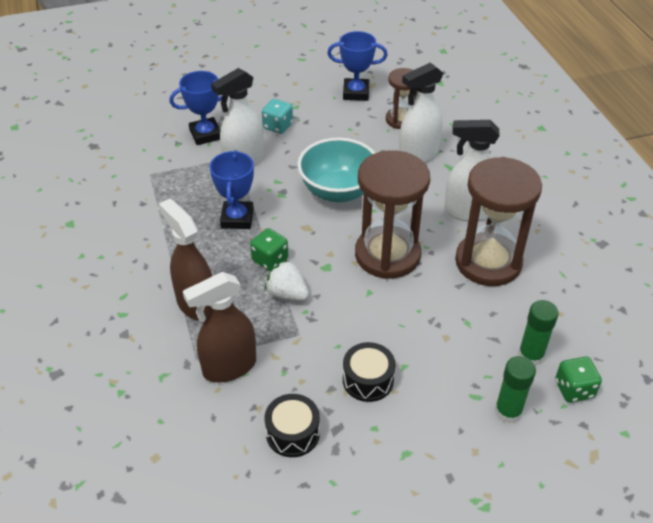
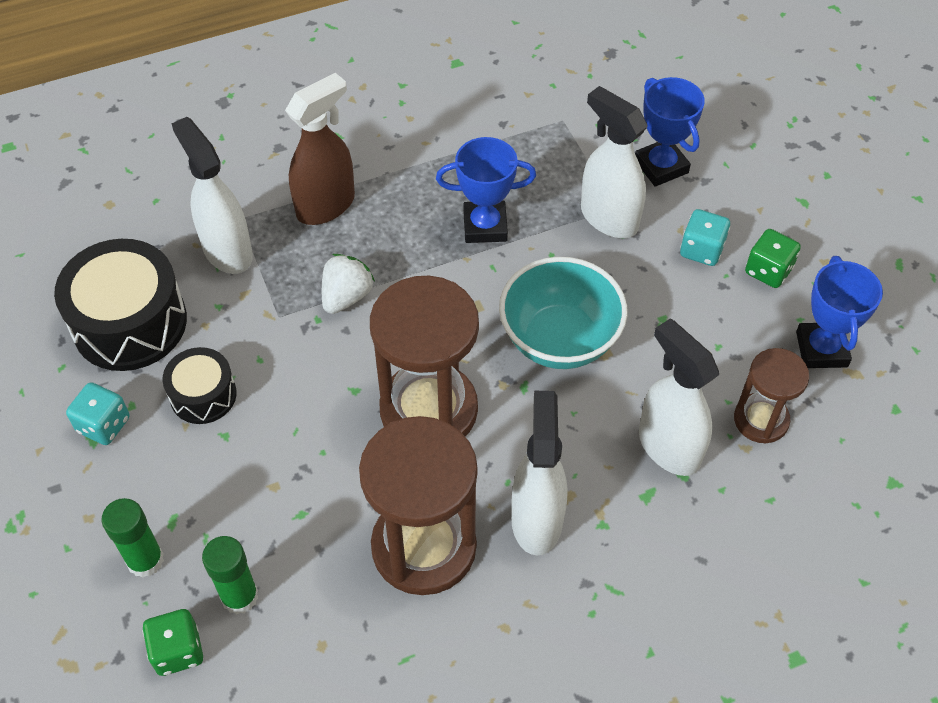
camera: 85 degrees right, 10 degrees up
(229, 367) = (227, 251): brown spray bottle -> white spray bottle
(270, 260) = (408, 271): green dice -> green dice (768, 271)
(292, 433) = (129, 323): black drum -> black drum, size x1.78
(392, 446) = (103, 425): none -> turquoise dice

